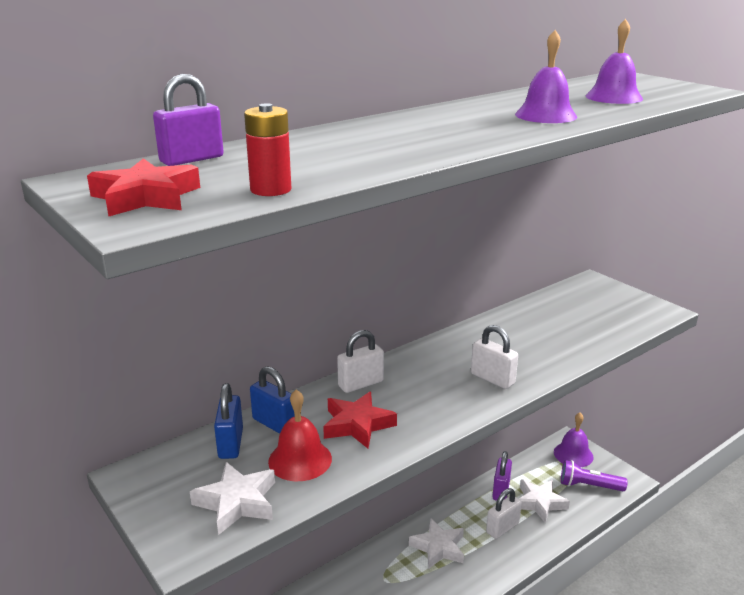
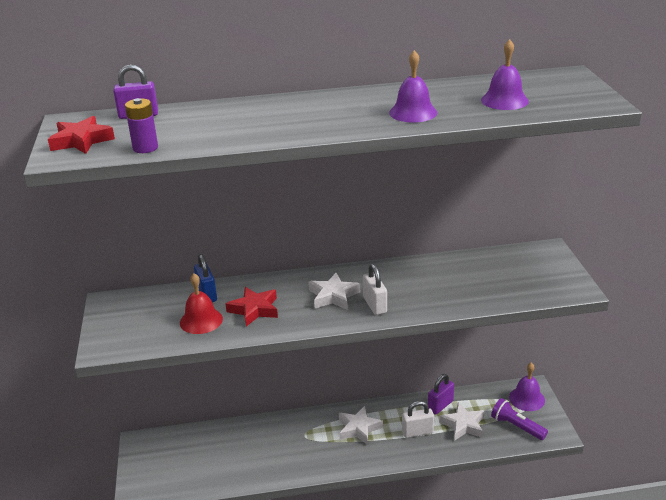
camera: 30 degrees right, 5 degrees up
(231, 443) = (172, 299): blue padlock -> none
(237, 502) = (146, 334): white star -> white star (333, 296)
(271, 190) = (145, 148): red battery -> purple battery
(361, 384) = (283, 283): white padlock -> none

